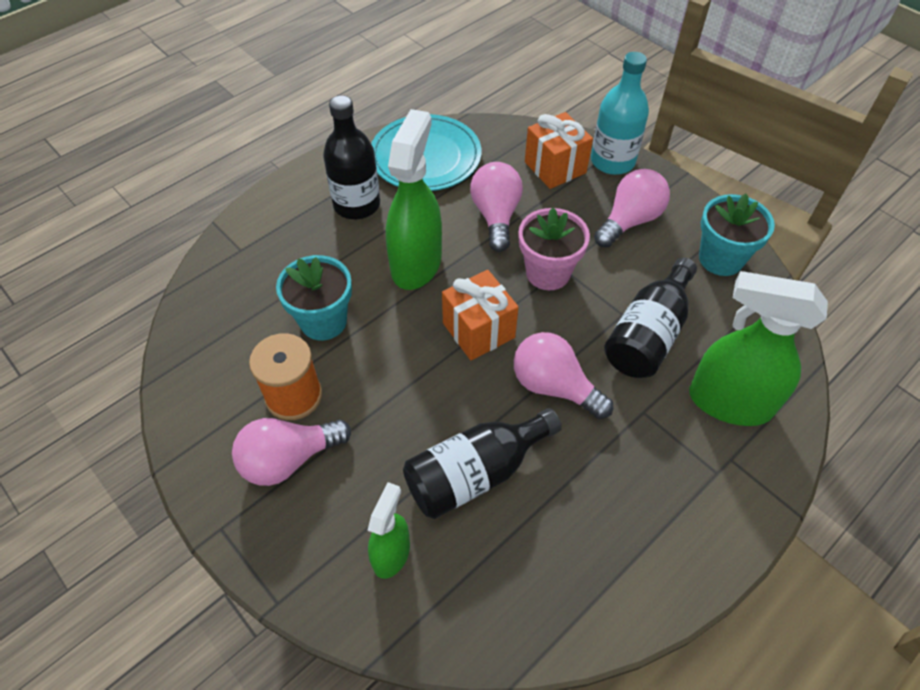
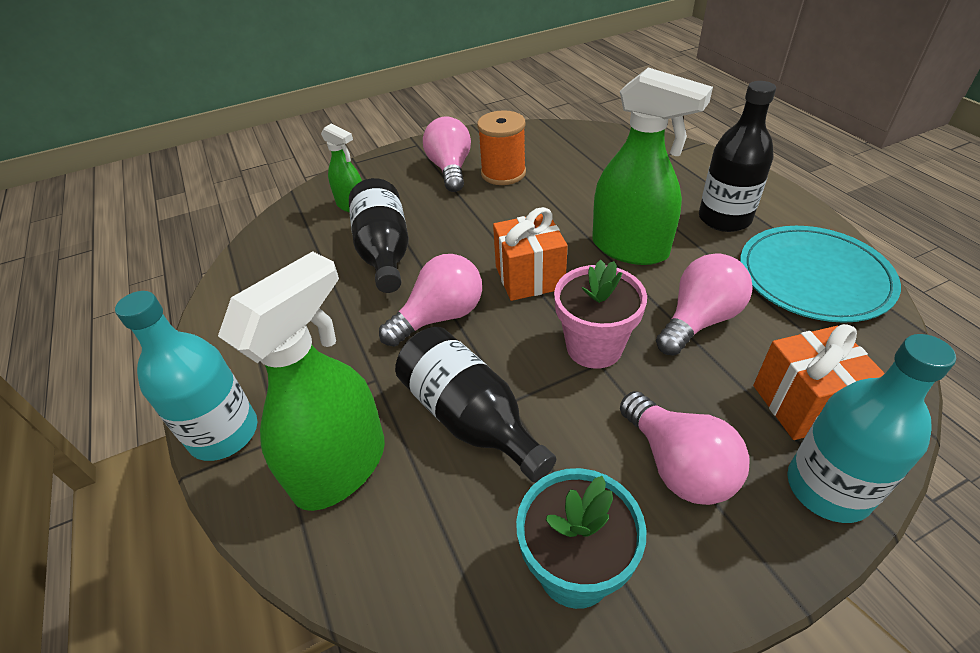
camera: 110 degrees right, 10 degrees down
(323, 321) = (572, 190): turquoise flower pot -> none
(496, 216) = (699, 320): pink light bulb -> pink light bulb turned 60 degrees counterclockwise
(750, 506) = (224, 433): none -> turquoise bottle

